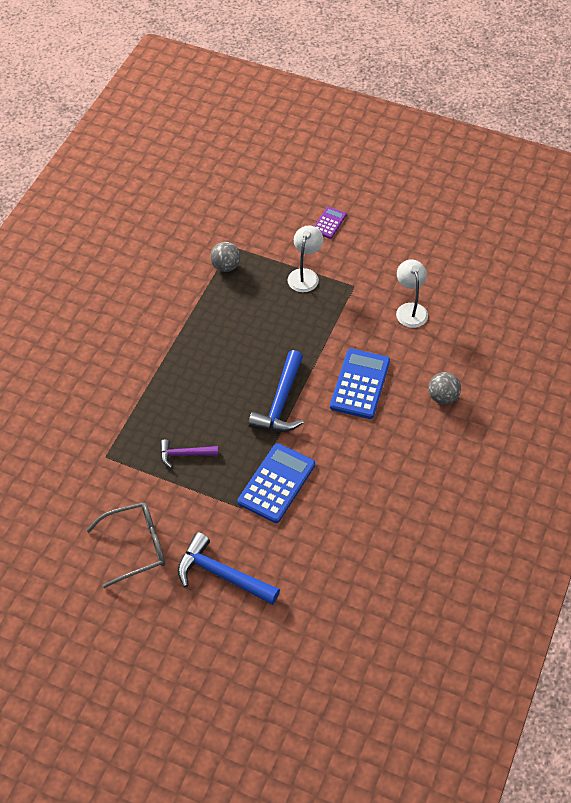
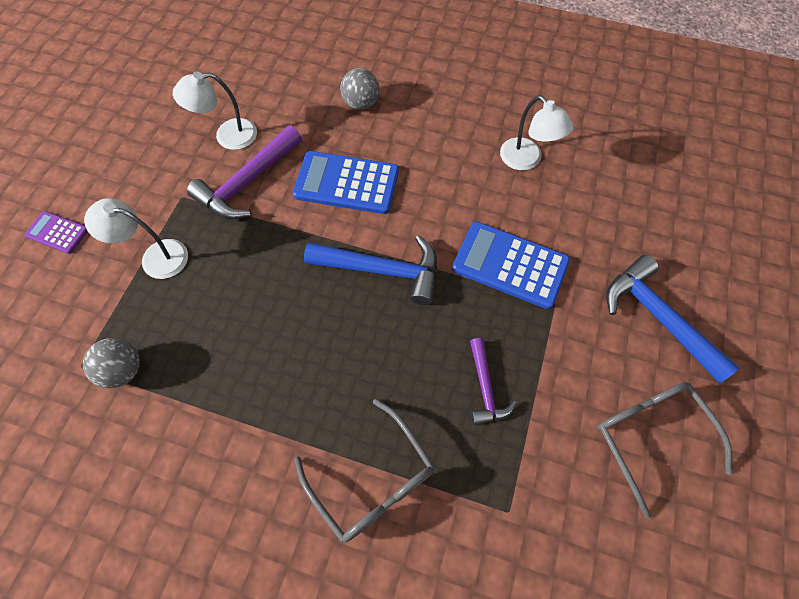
camera: 95 degrees left, 10 degrees up
(138, 388) = (372, 479): none -> grey glasses
(221, 574) = (657, 317): blue hammer -> blue hammer turned 120 degrees clockwise
(364, 323) = (247, 182): none -> purple hammer
(376, 511) = (526, 160): none -> white lamp

